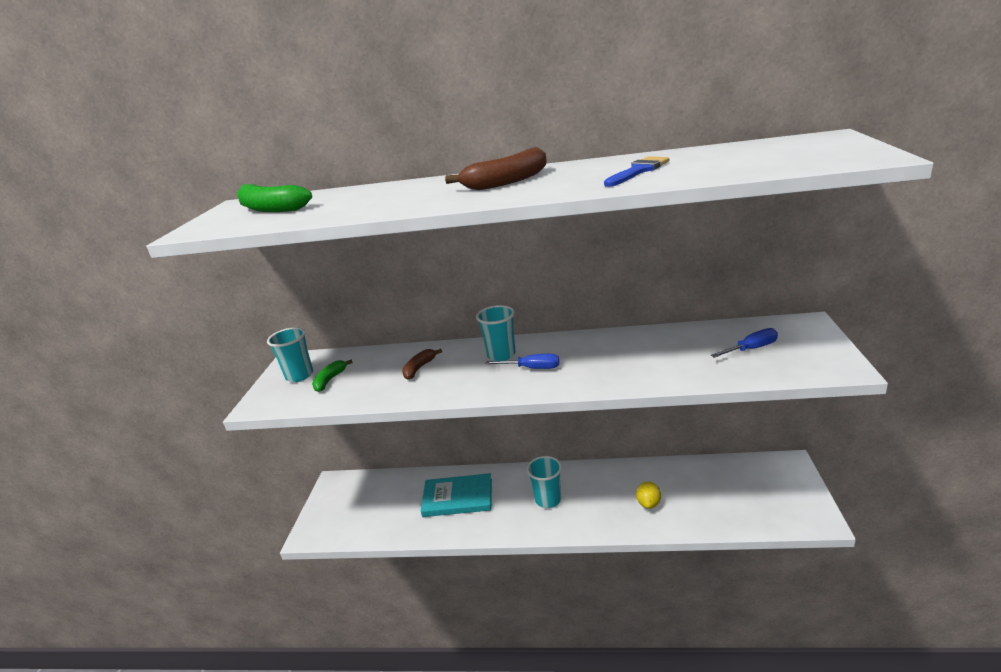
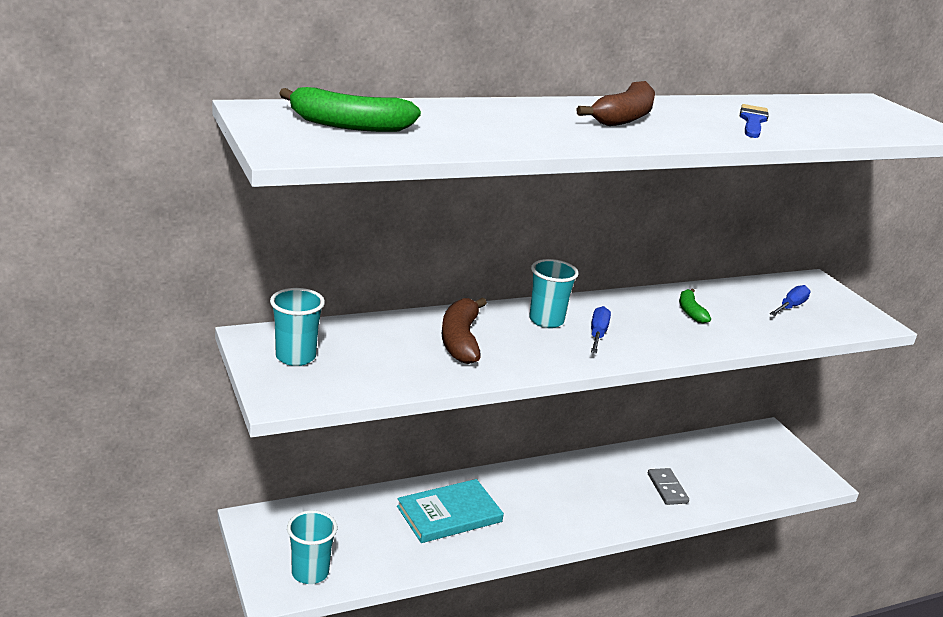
camera: 35 degrees left, 0 degrees up
(330, 380) = (352, 360): green banana -> green banana (690, 311)
(419, 368) = (460, 340): brown banana -> brown banana, size x1.69
(532, 368) = (598, 334): blue screwdriver -> blue screwdriver turned 60 degrees counterclockwise
(548, 500) = (560, 500): turquoise cup -> turquoise cup (310, 573)
(648, 503) = (667, 488): yellow lemon -> grey domino

